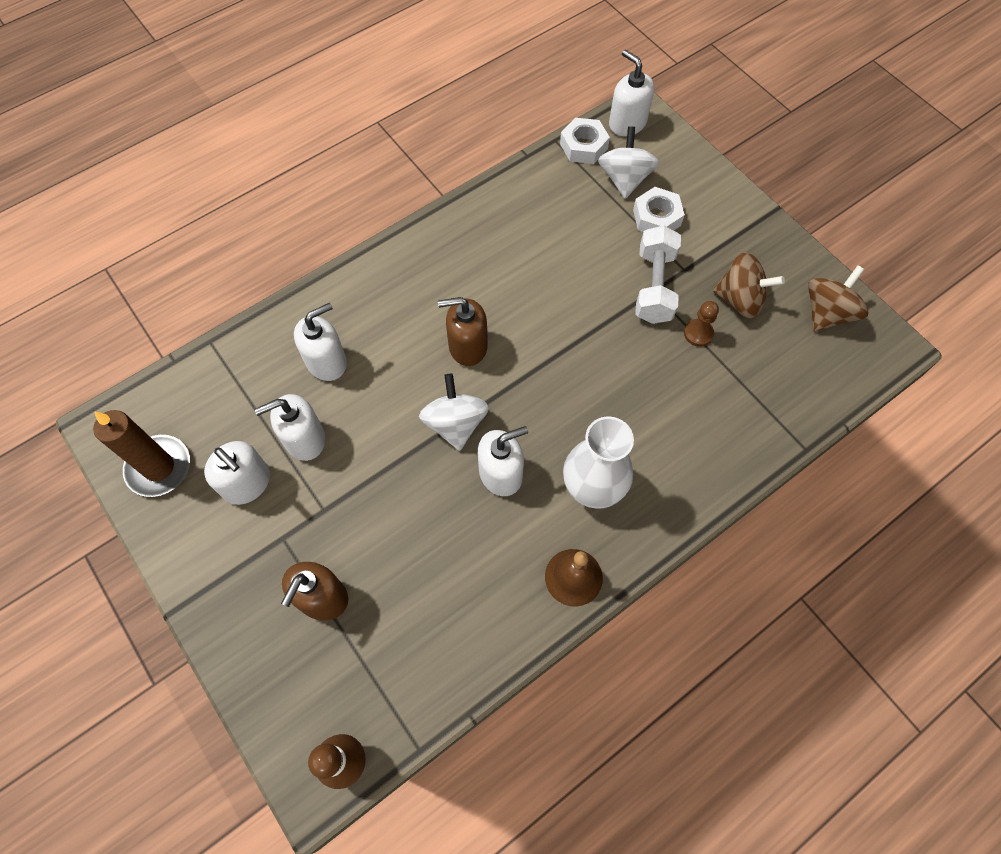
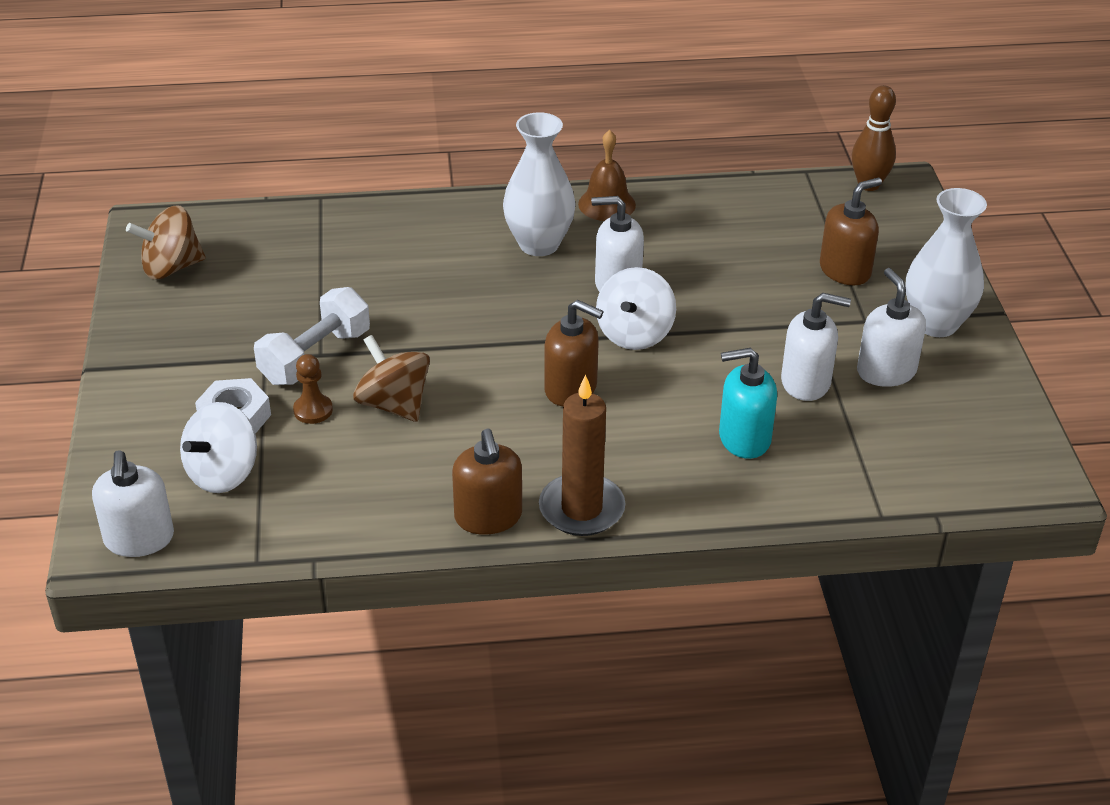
camera: 150 degrees left, 25 degrees down
(159, 467) = (982, 420): brown candle -> brown candle (581, 509)
(222, 565) = (936, 324): none -> white vase
(327, 361) = (744, 438): white soap dispenser -> turquoise soap dispenser
(452, 224) = (488, 517): none -> brown soap dispenser
(583, 146) = (229, 536): white nut -> none
(698, 333) = (317, 303): brown pawn -> brown pawn (313, 410)
(740, 299) = (241, 311): brown spinning top -> brown spinning top (394, 404)

